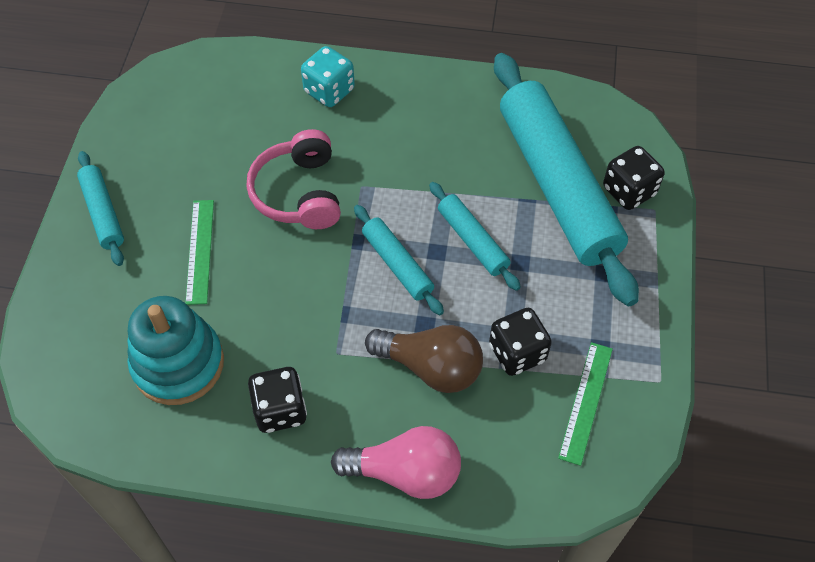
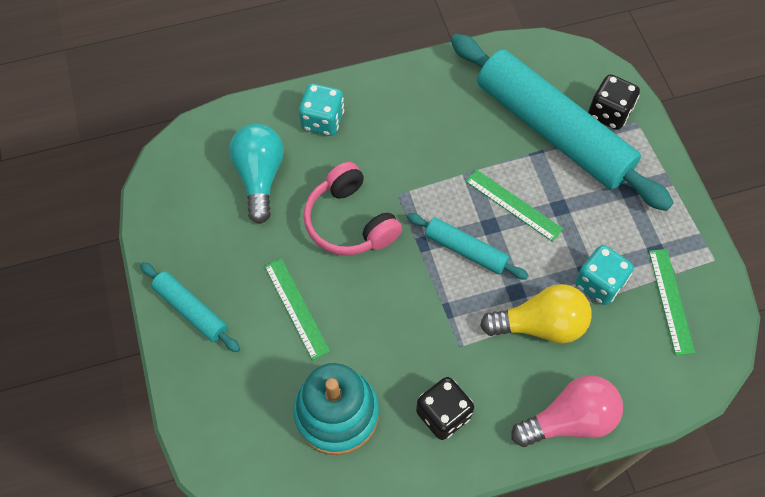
camera: 25 degrees left, 5 degrees up
(238, 119) = (260, 177): none -> turquoise light bulb
(430, 367) = (540, 325): brown light bulb -> yellow light bulb
(473, 241) = (513, 205): turquoise rolling pin -> green ruler
(517, 353) = (599, 283): black dice -> turquoise dice

